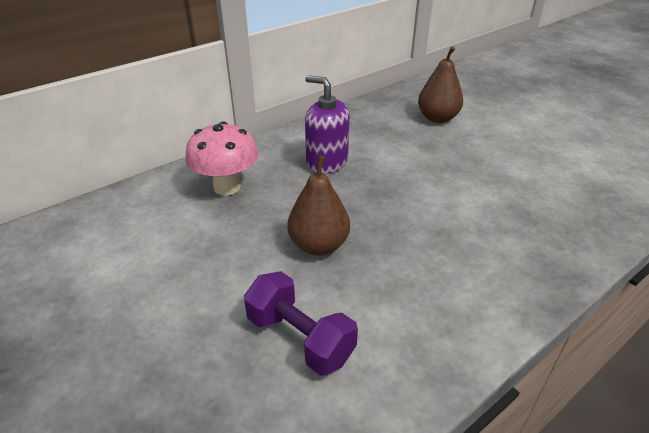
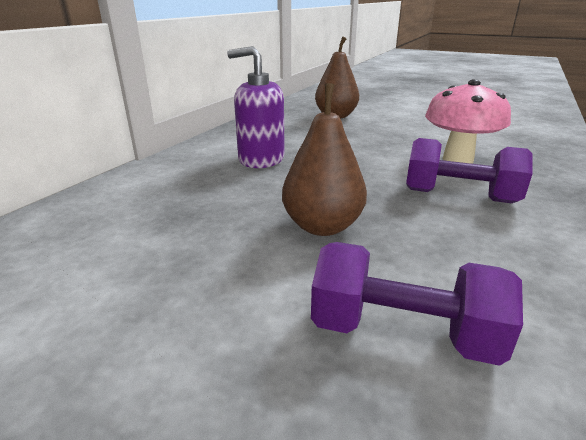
camera: 25 degrees left, 10 degrees down
(227, 187) = (156, 200): pink mushroom -> pink mushroom (457, 159)
(451, 248) = (459, 196): none -> purple dumbbell

